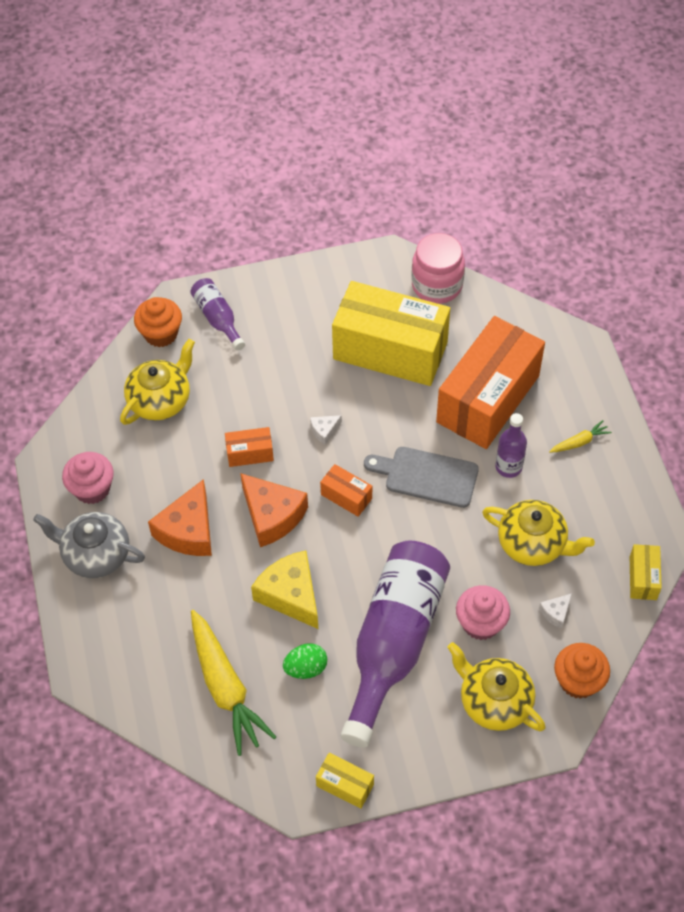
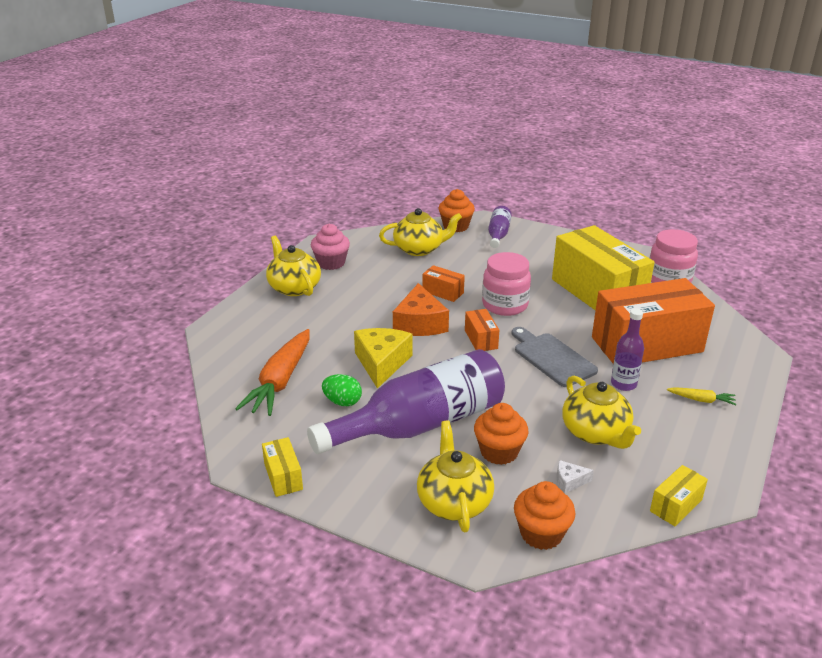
camera: 40 degrees right, 25 degrees down
(95, 554) = (294, 287): grey teapot -> yellow teapot
(188, 531) = (359, 304): orange cheese -> none
(225, 687) = (280, 381): yellow carrot -> orange carrot
(324, 431) = (505, 305): white cheese -> pink jar
(480, 623) = (499, 452): pink cupcake -> orange cupcake

